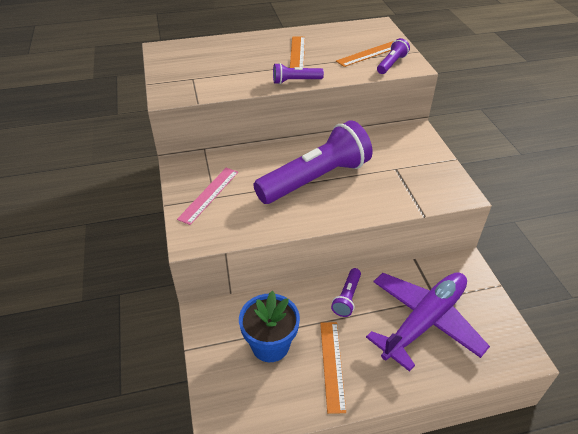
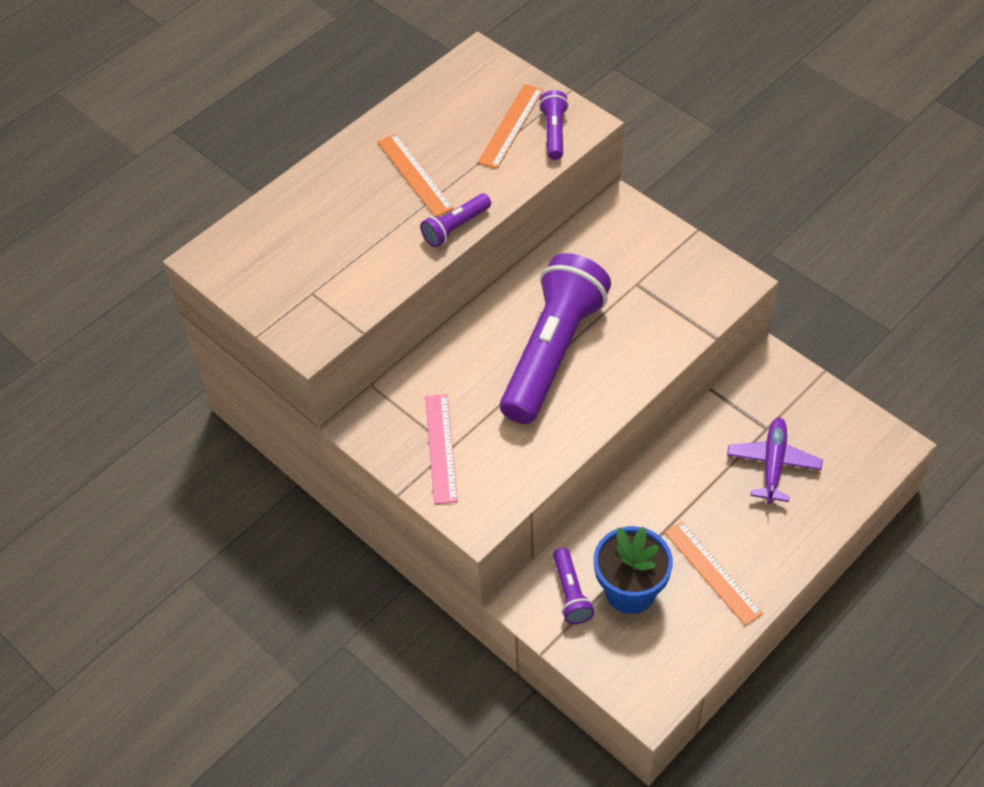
camera: 30 degrees left, 10 degrees up
(347, 297) = (671, 484): purple flashlight -> purple flashlight (571, 593)
(424, 321) = (773, 464): purple plane -> purple plane, size x0.57

